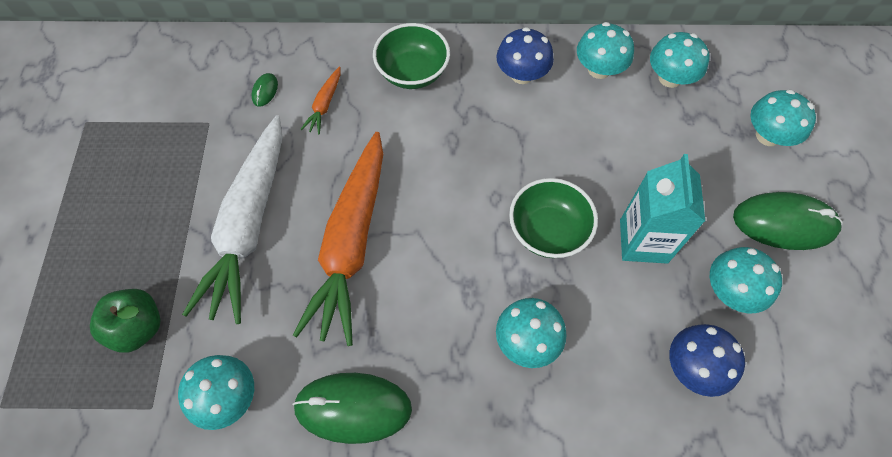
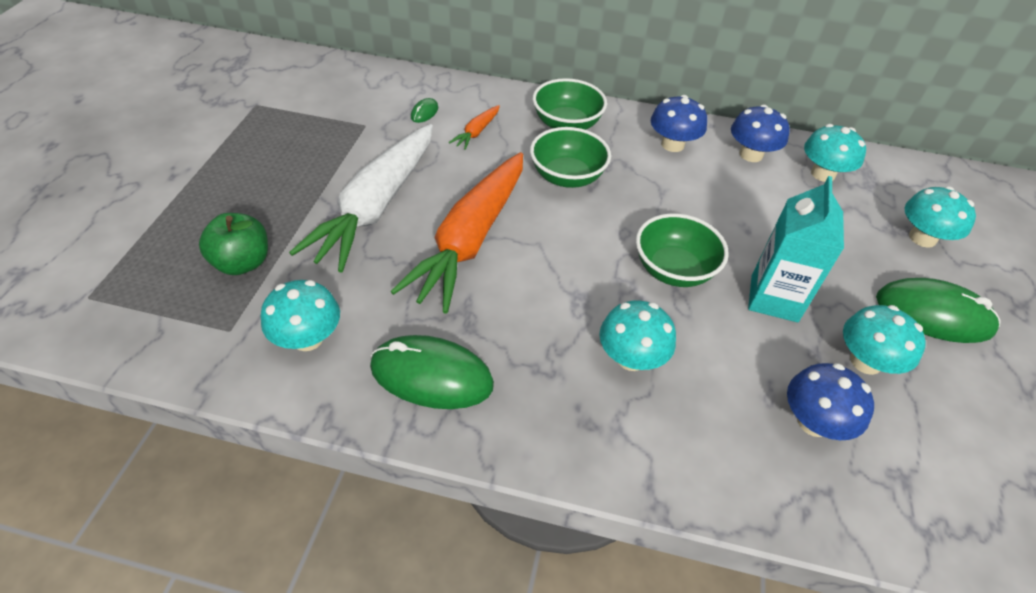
camera: 10 degrees right, 15 degrees down
(427, 141) = (567, 176): none -> green bowl
(599, 69) = (751, 154): turquoise mushroom -> blue mushroom

